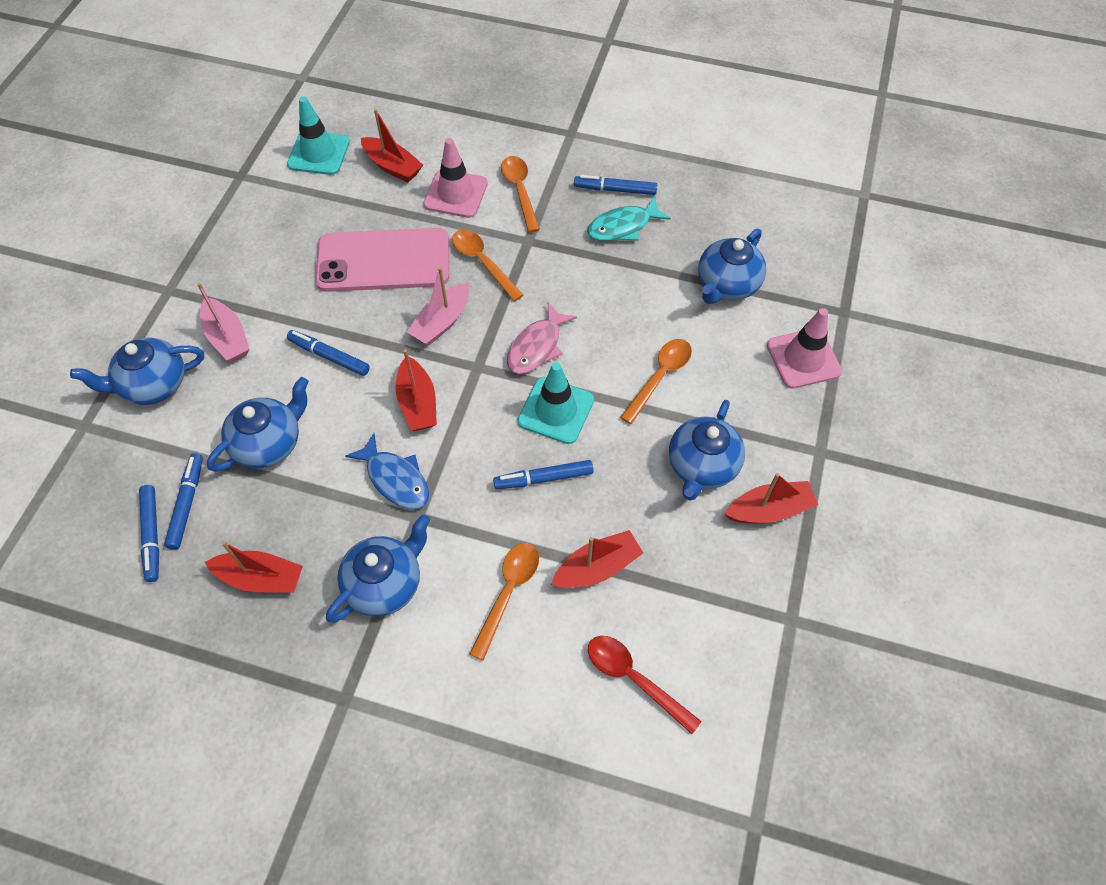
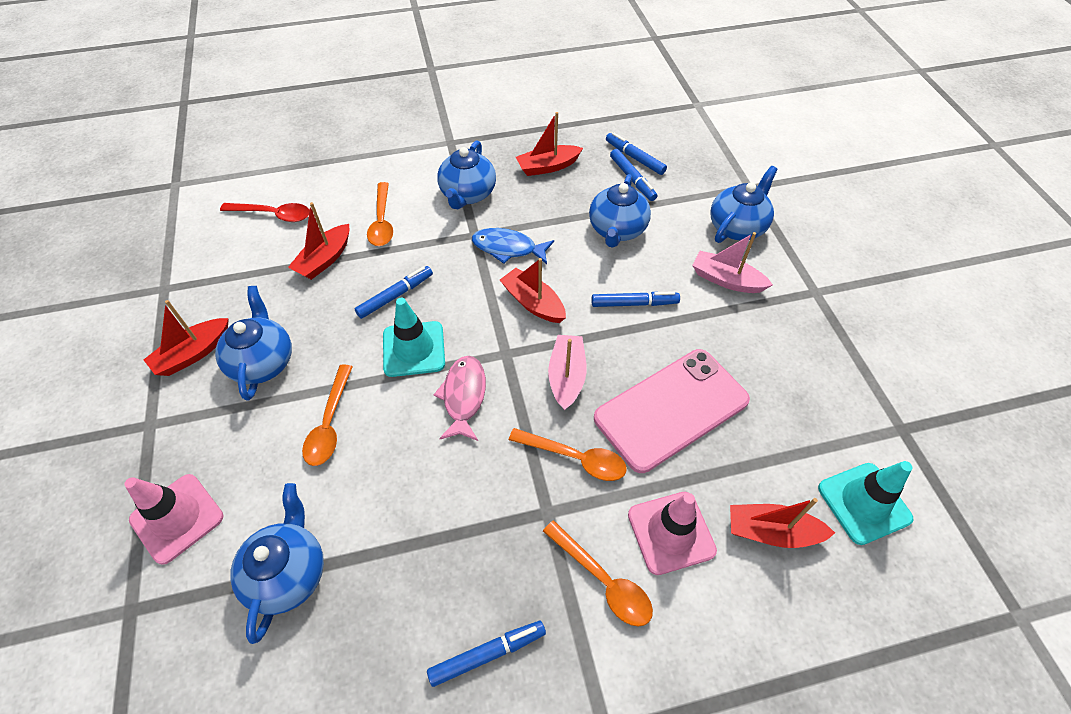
camera: 150 degrees right, 5 degrees down
(623, 227) = (448, 594): turquoise fish -> none

